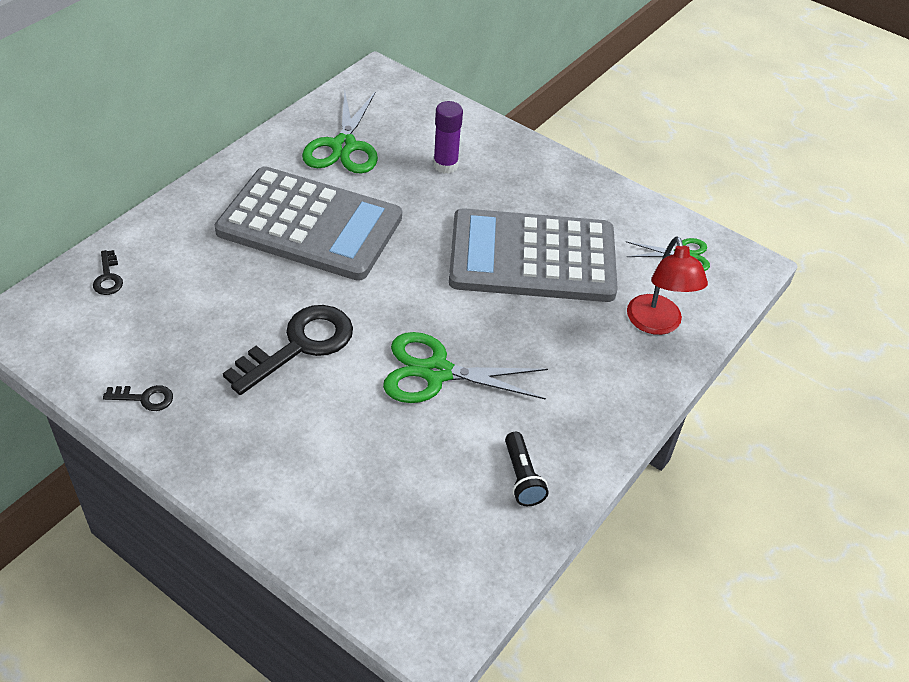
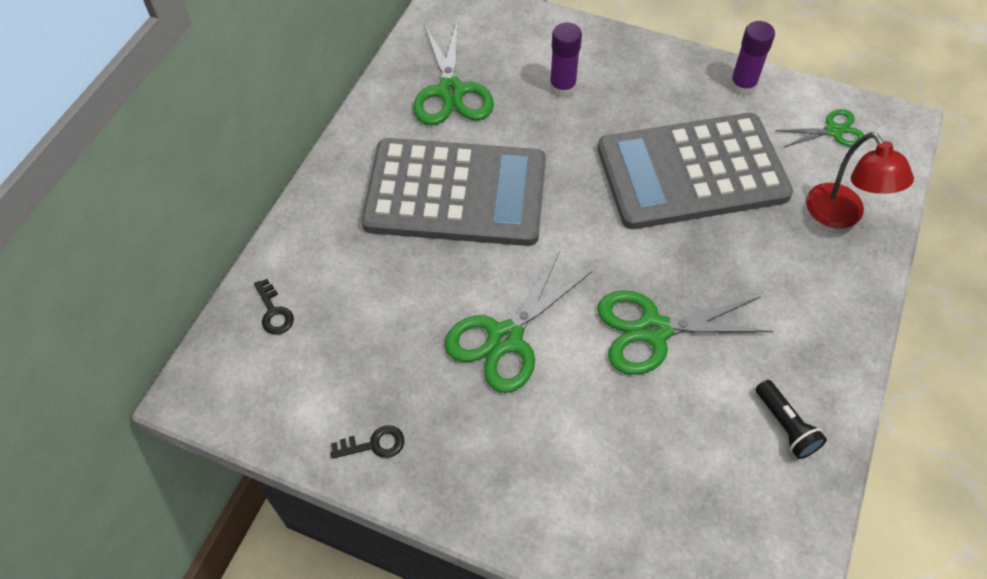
camera: 10 degrees left, 10 degrees up
(299, 346) = (505, 338): black key -> green scissors
(613, 200) = (742, 86): none -> purple glue stick

